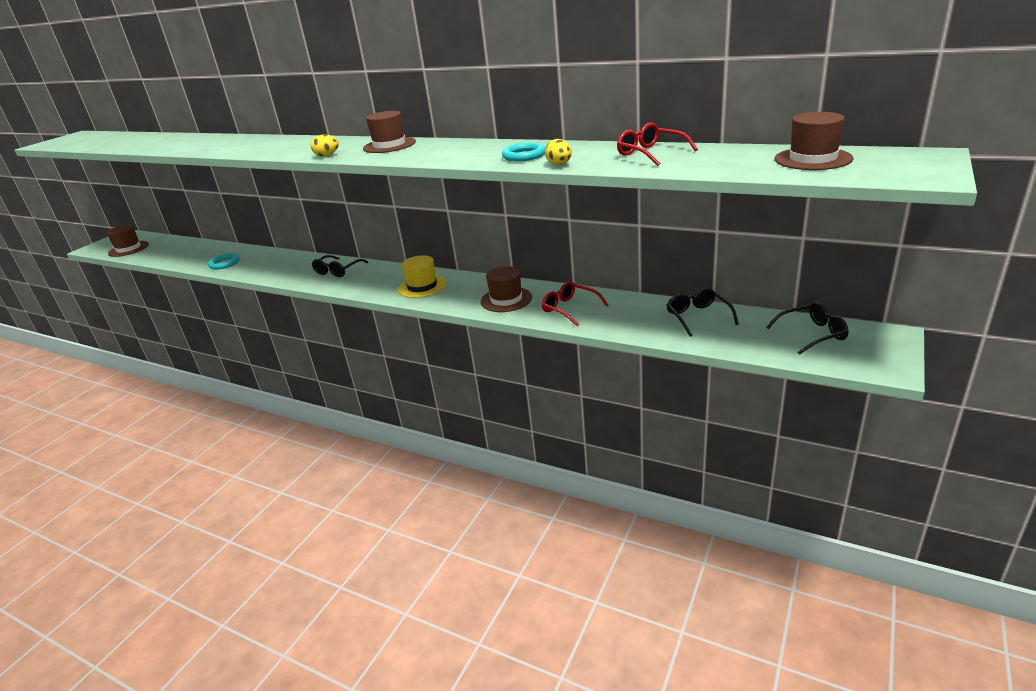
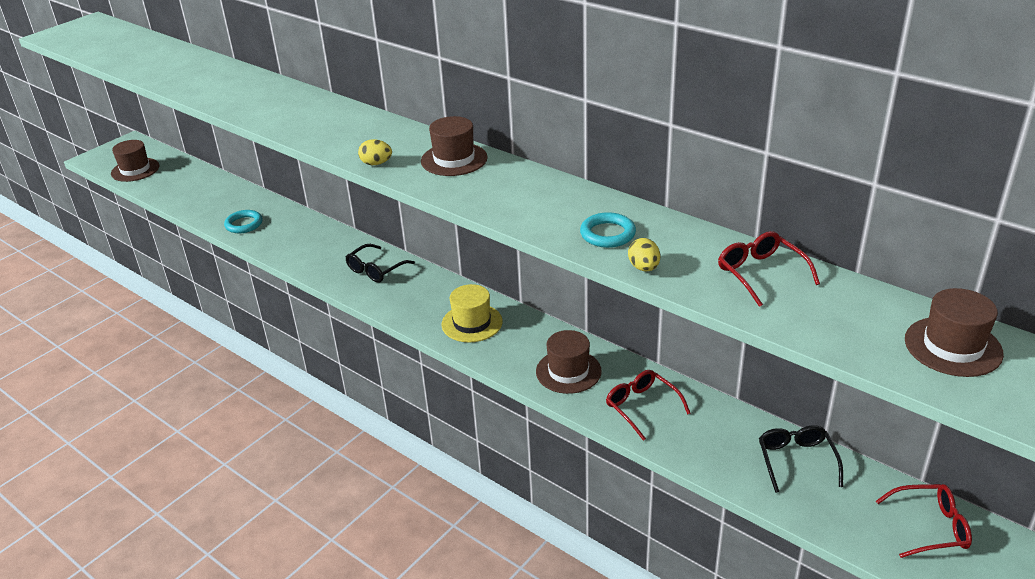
camera: 10 degrees right, 5 degrees up
(812, 334) = (930, 527): black glasses -> red glasses

